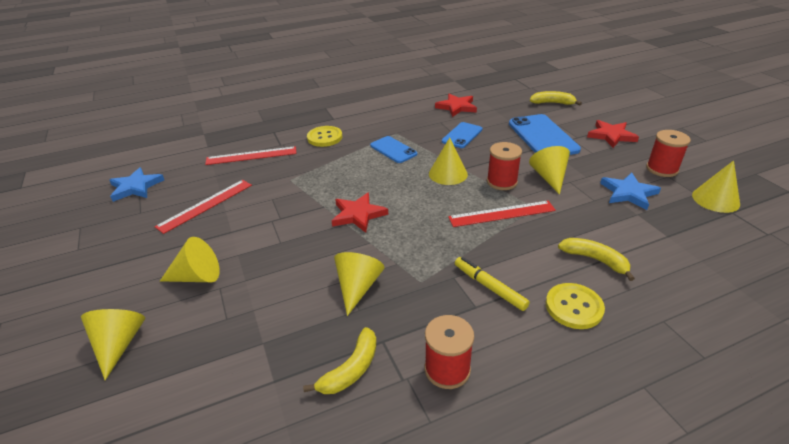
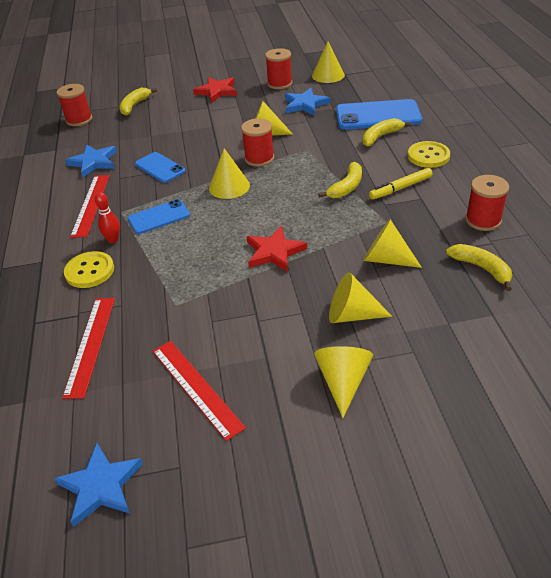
camera: 75 degrees left, 5 degrees up
(119, 344) = (441, 441): yellow cone -> yellow cone (352, 315)
(361, 138) = (113, 239): none -> red bowling pin
(456, 107) = (94, 162): red star -> blue star
(475, 245) = (346, 187): none -> yellow banana
(502, 214) = (308, 166): red ruler -> red ruler (91, 205)
(514, 87) = (79, 120): none -> red spool
(542, 136) = (195, 123): blue phone -> blue phone (378, 116)

